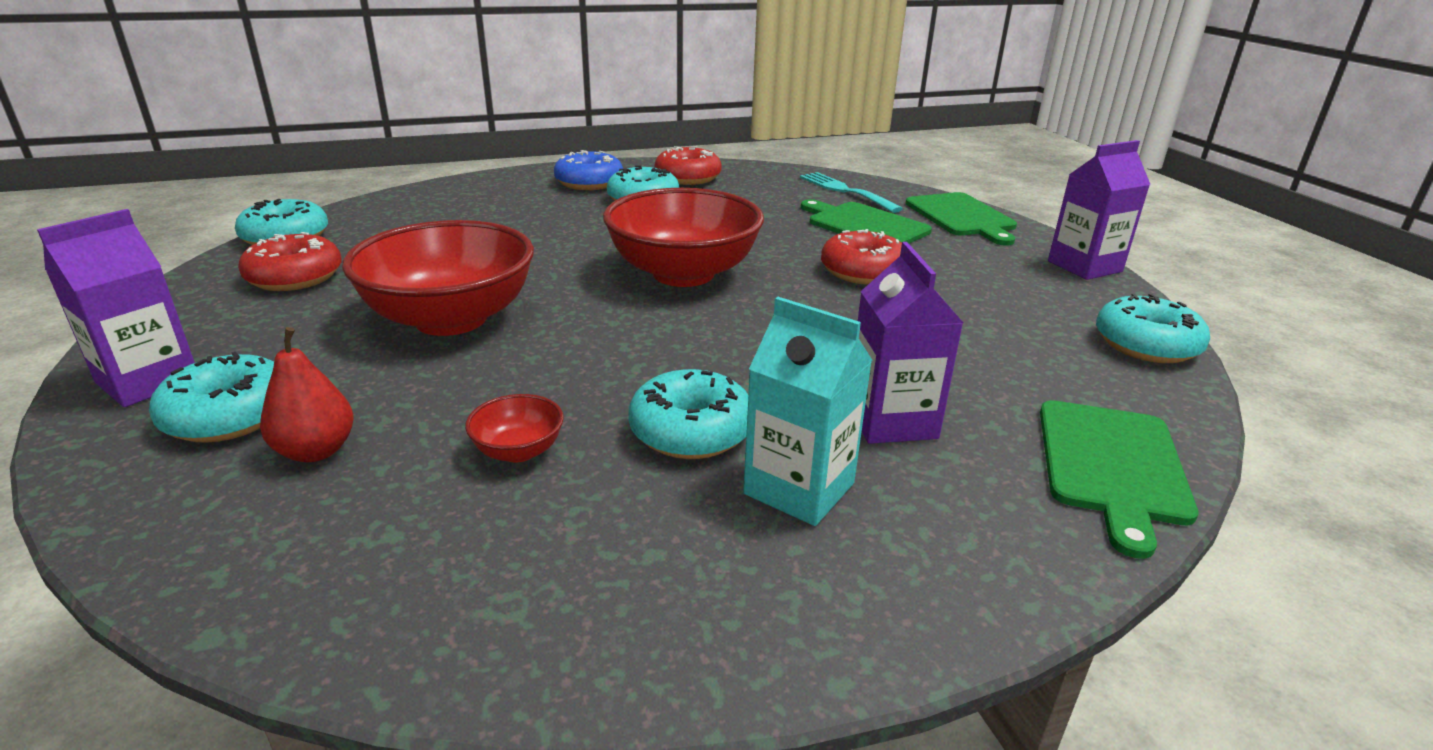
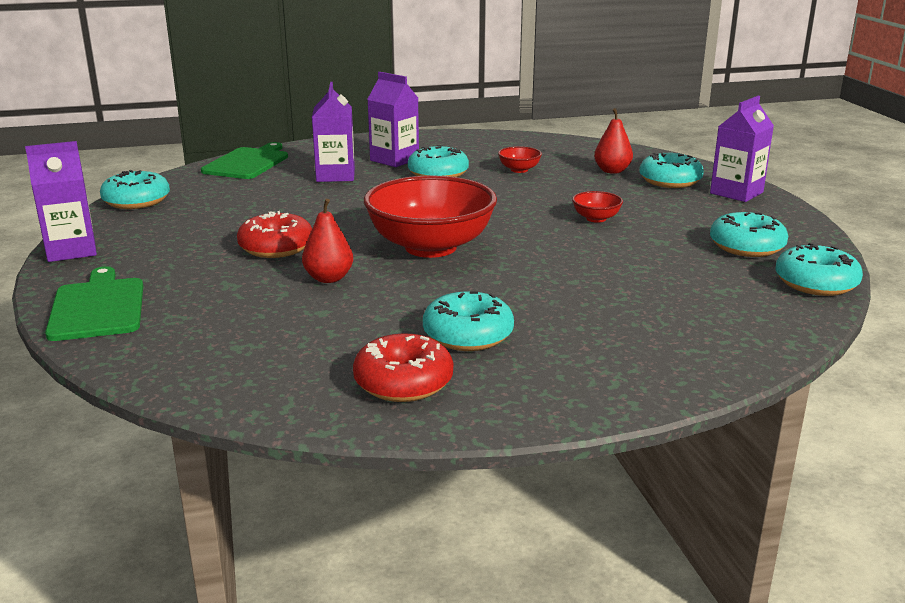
camera: 175 degrees left, 5 degrees down
(295, 277) = (746, 246): red donut -> turquoise donut
(451, 319) = (596, 218): red bowl -> red bowl, size x0.41
(589, 183) = (546, 370): blue donut -> none
(780, 240) = (328, 278): none -> red pear
(799, 488) = (394, 160): turquoise carton -> purple carton
(845, 191) = (192, 352): turquoise fork -> none
(864, 225) = (224, 296): green cutting board -> none

